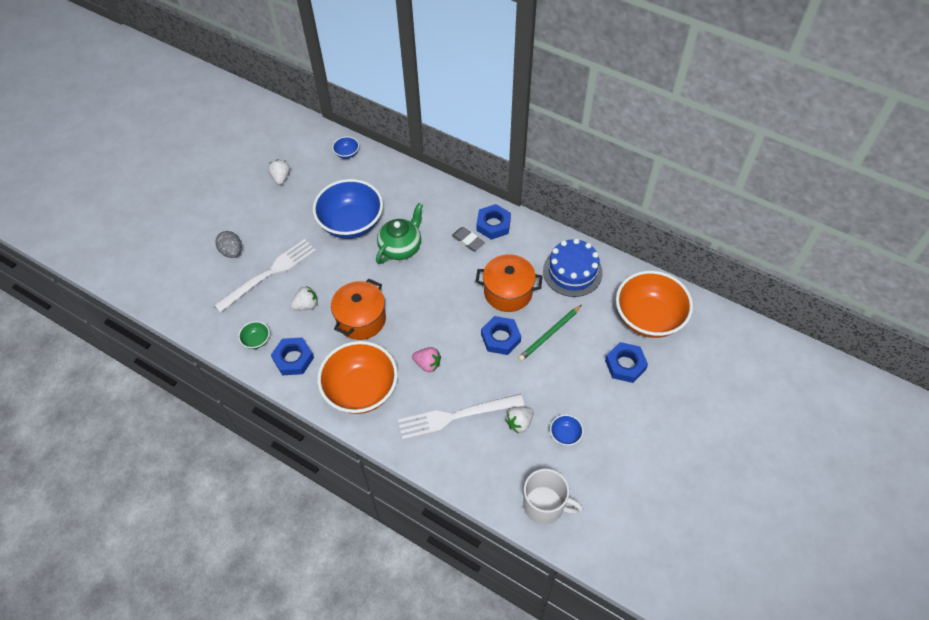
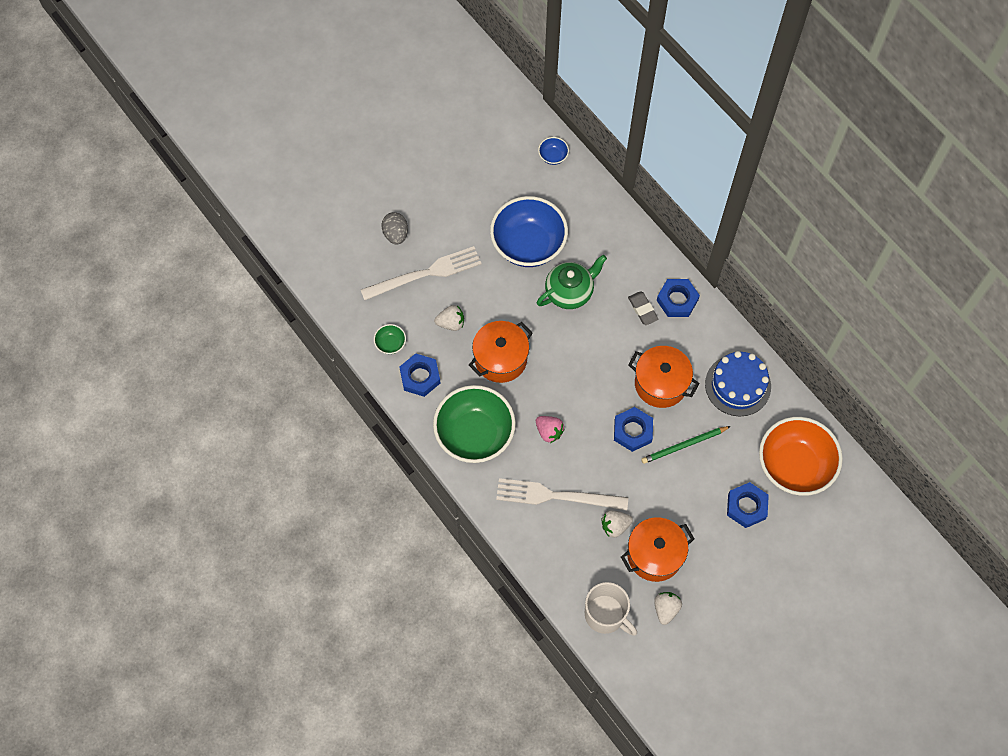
camera: 20 degrees right, 10 degrees up
(281, 178) = (473, 162): white strawberry -> white strawberry (666, 609)
(361, 390) = (474, 434): orange bowl -> green bowl
(565, 435) = (654, 555): blue bowl -> orange pot

